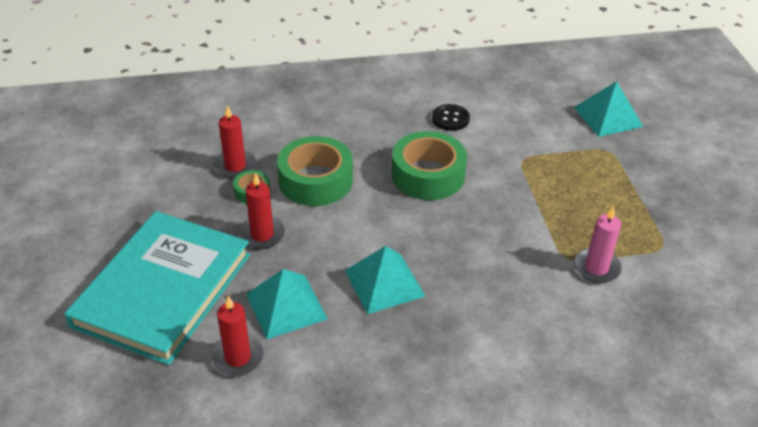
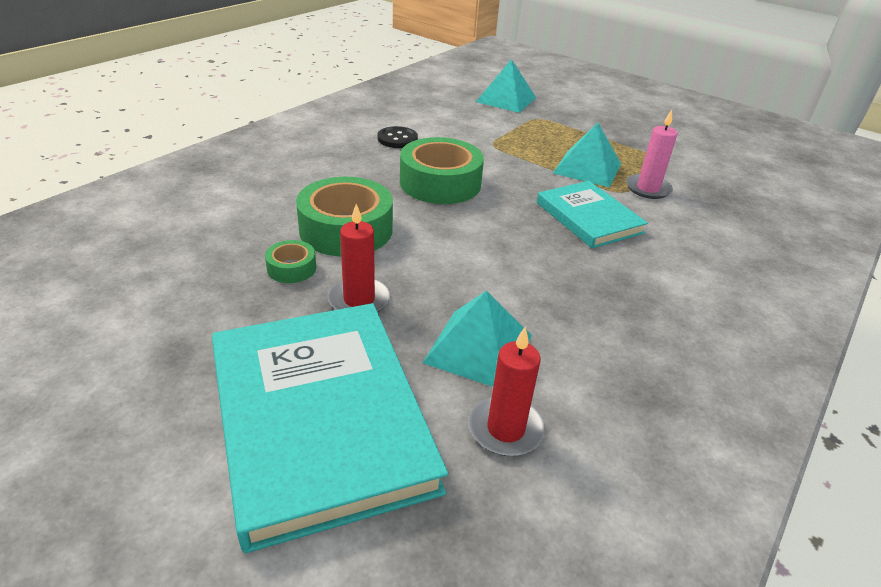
camera: 45 degrees left, 5 degrees down
(235, 166) = (238, 255): red candle -> none
(384, 283) = (531, 277): turquoise pyramid -> turquoise pyramid (587, 168)
(500, 264) = (589, 217): none -> turquoise book

